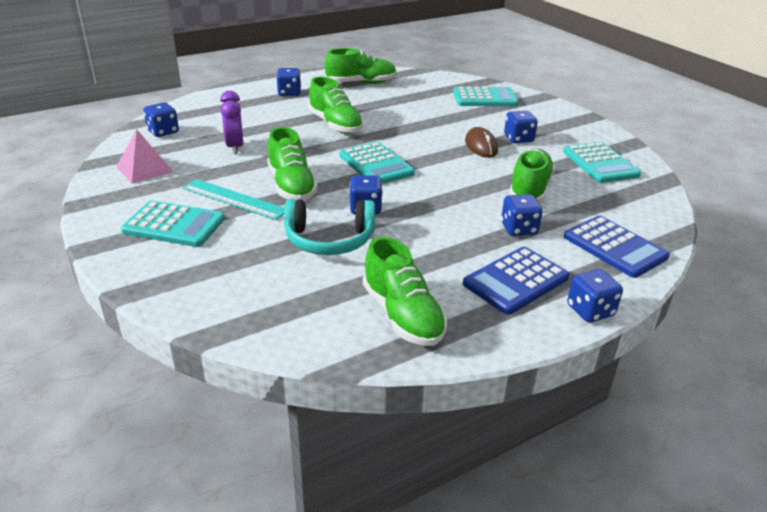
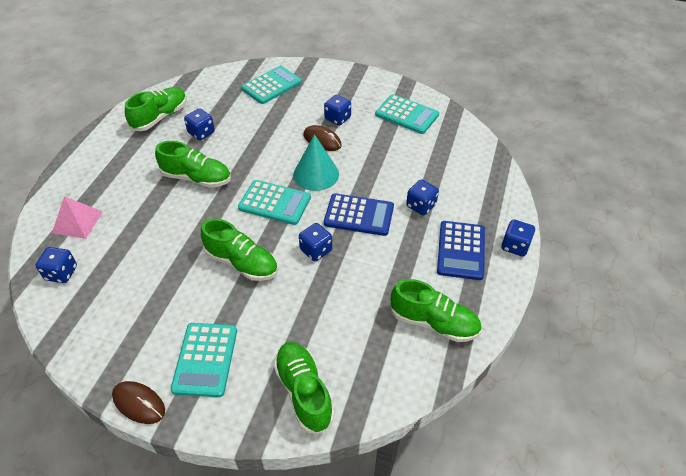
camera: 40 degrees left, 15 degrees up
(93, 222) = (139, 403): none -> brown mouse
(144, 169) = (103, 323): pink pyramid -> pink pyramid (77, 222)
(174, 225) = (205, 359): turquoise calculator -> turquoise calculator turned 120 degrees clockwise
(234, 199) = (217, 303): turquoise ruler -> none
(235, 147) = (148, 251): purple clock -> none
(289, 93) = (114, 162): blue dice -> blue dice (201, 133)
(329, 239) = (326, 294): turquoise headphones -> none
(441, 163) = (316, 174): none -> turquoise cone
(529, 189) = (392, 165): green shoe -> green shoe (304, 392)
(614, 247) = (481, 187): blue calculator -> blue calculator (359, 215)

